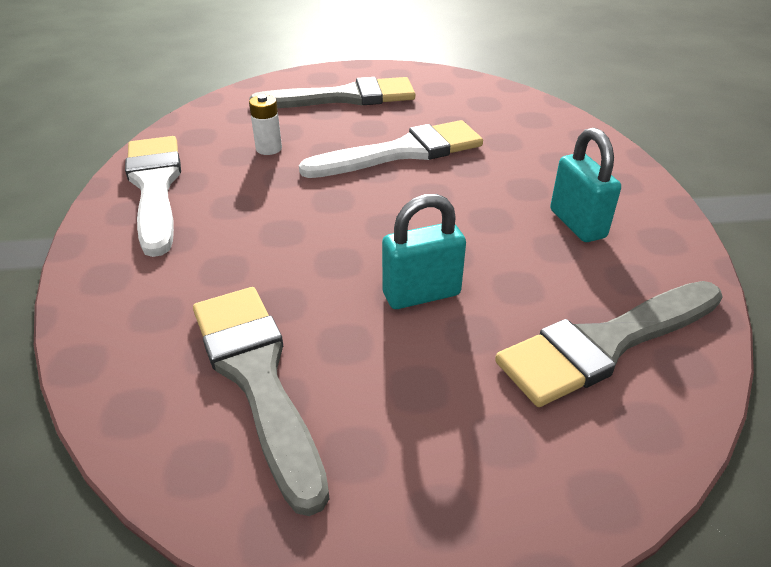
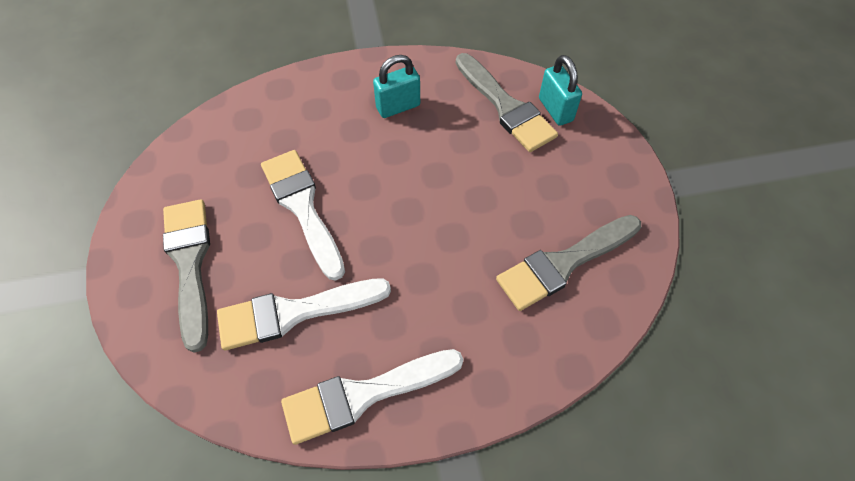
camera: 95 degrees left, 20 degrees up
(269, 149) = (294, 313): white battery -> white brush
(421, 294) = (479, 188): turquoise padlock -> turquoise padlock (555, 110)

